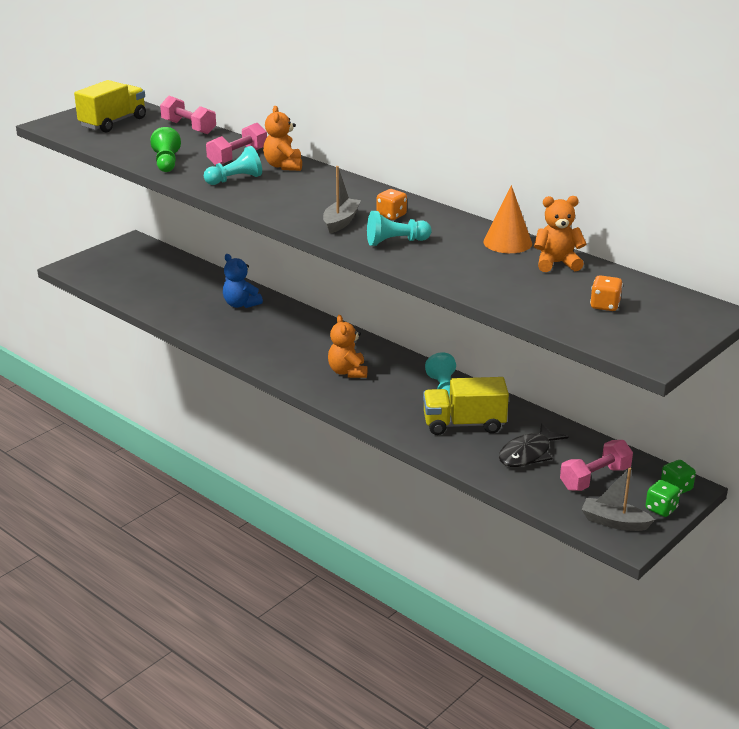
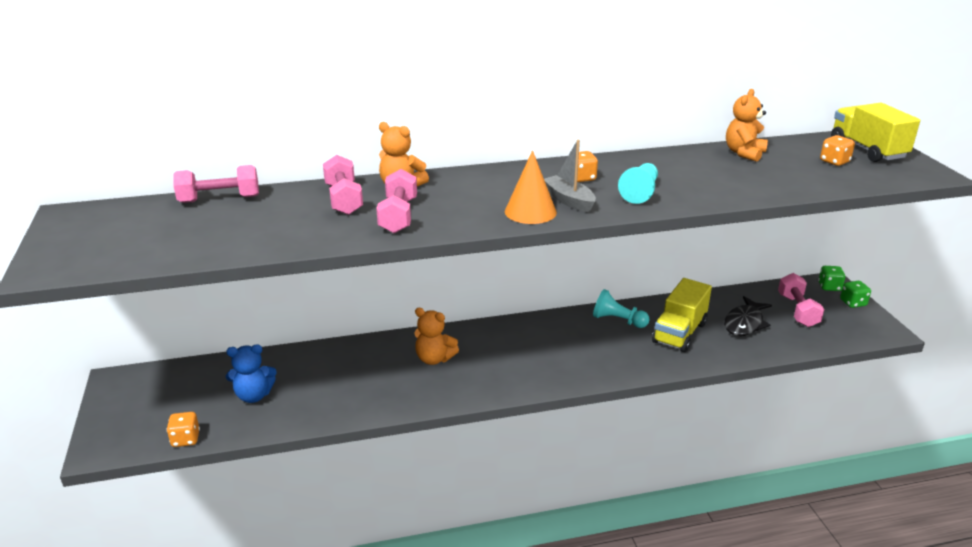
camera: 55 degrees left, 0 degrees up
(103, 287) = (185, 439): none -> orange dice
(113, 122) = (121, 232): yellow truck -> yellow truck (867, 150)
(166, 162) = (294, 236): green pawn -> none
(235, 179) = (398, 216): turquoise pawn -> pink dumbbell
(241, 304) = (350, 363): blue teddy bear -> blue teddy bear (254, 395)
(348, 372) = (543, 354): orange teddy bear -> orange teddy bear (434, 359)
(507, 242) = (687, 156): orange cone -> orange cone (530, 212)
(528, 454) = (744, 323): black fish -> black fish turned 45 degrees clockwise
(614, 522) = (860, 327): grey boat -> none

